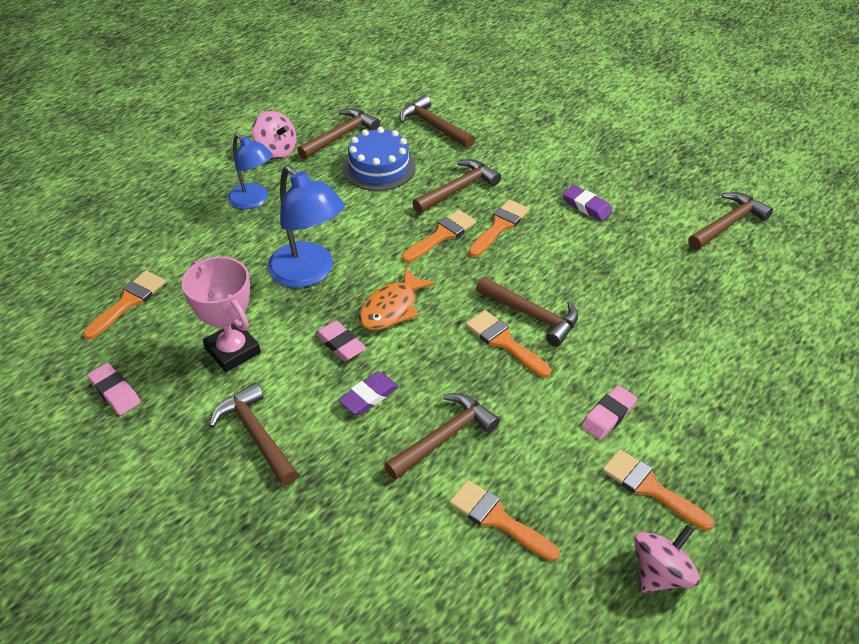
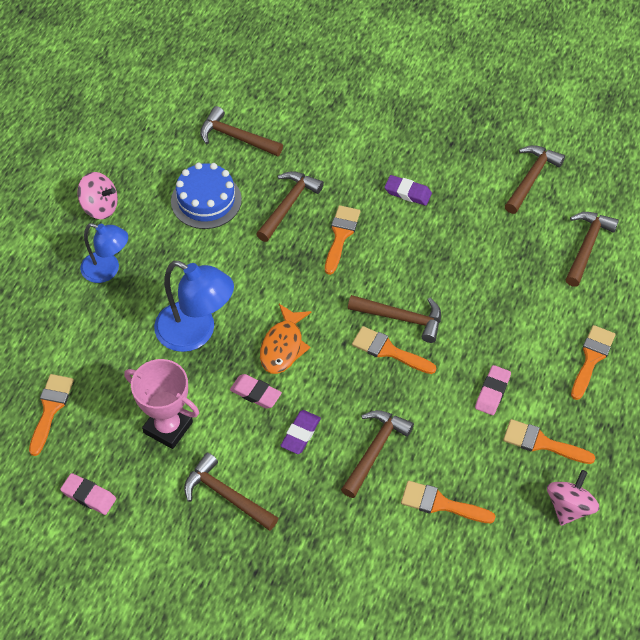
camera: 20 degrees left, 10 degrees up
(340, 136) = (153, 173): brown hammer -> brown hammer (587, 246)
(442, 235) = (294, 259): orange brush -> orange brush (591, 358)

